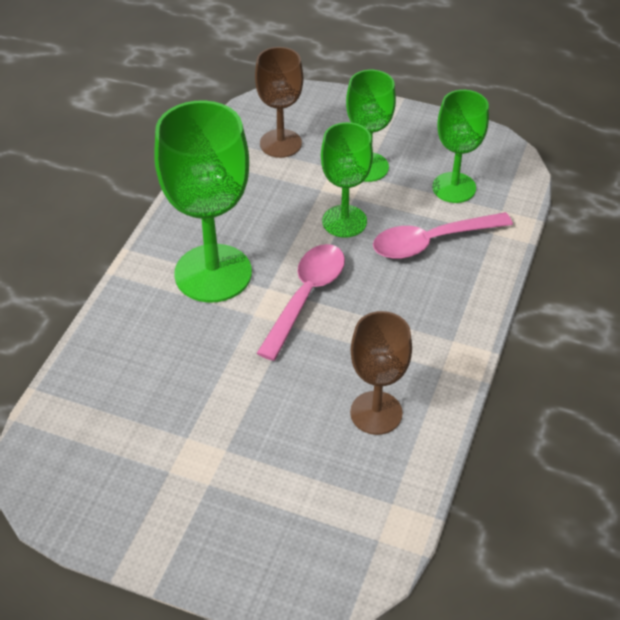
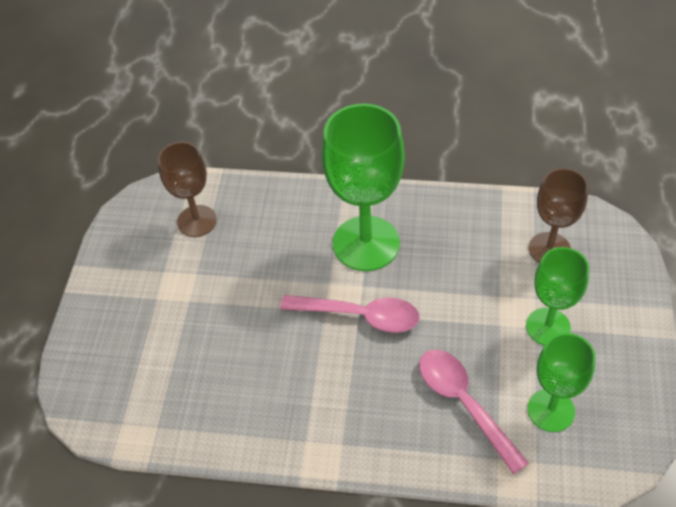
camera: 80 degrees right, 5 degrees up
(344, 221) = (464, 324): green goblet -> none
(376, 413) = (244, 396): brown goblet -> brown goblet (197, 221)

